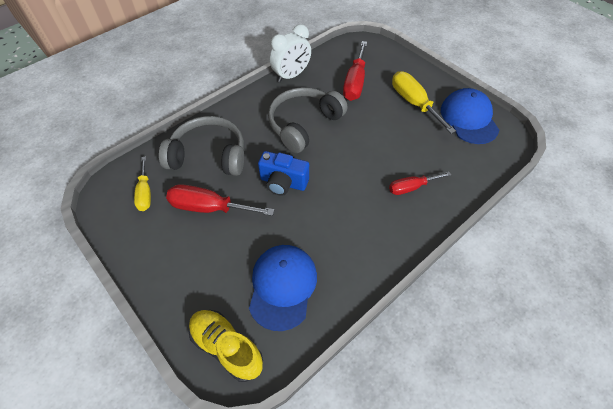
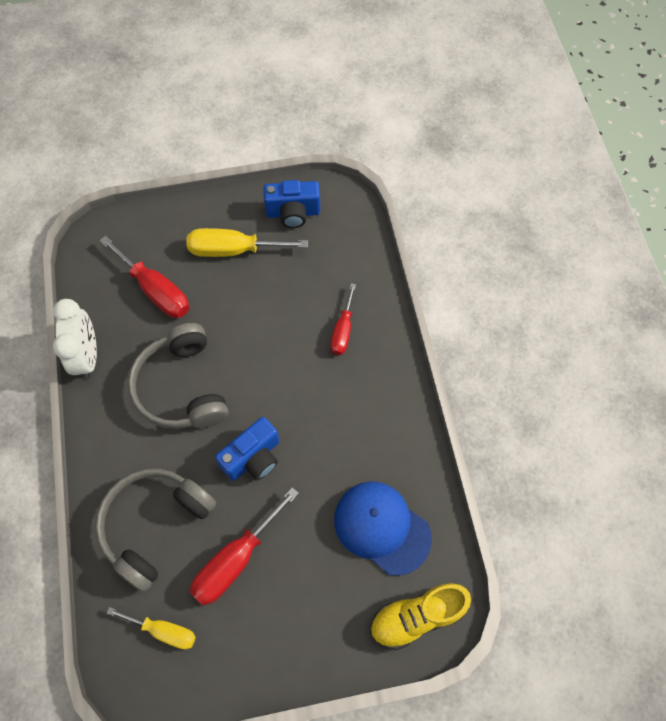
camera: 60 degrees left, 10 degrees up
(469, 118) = (293, 213): blue cap -> blue camera

